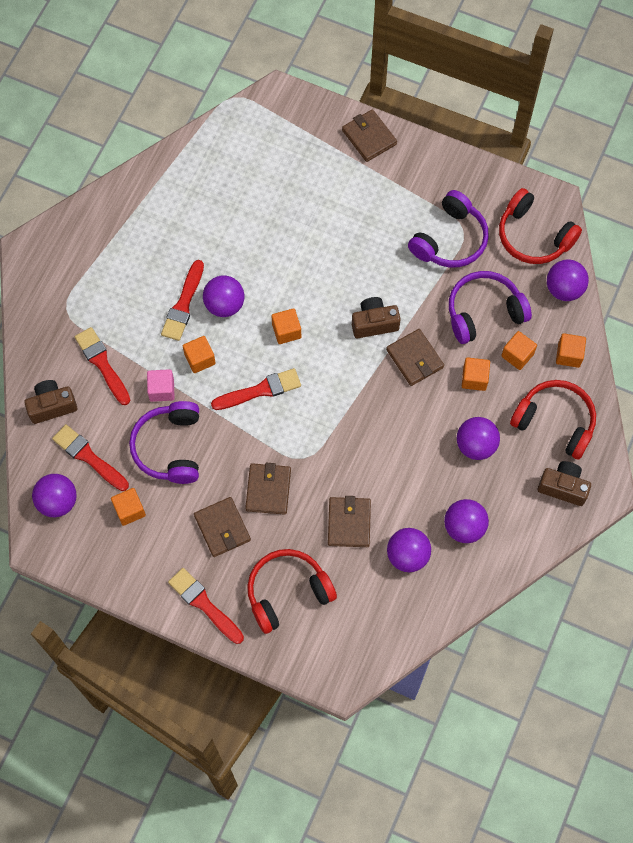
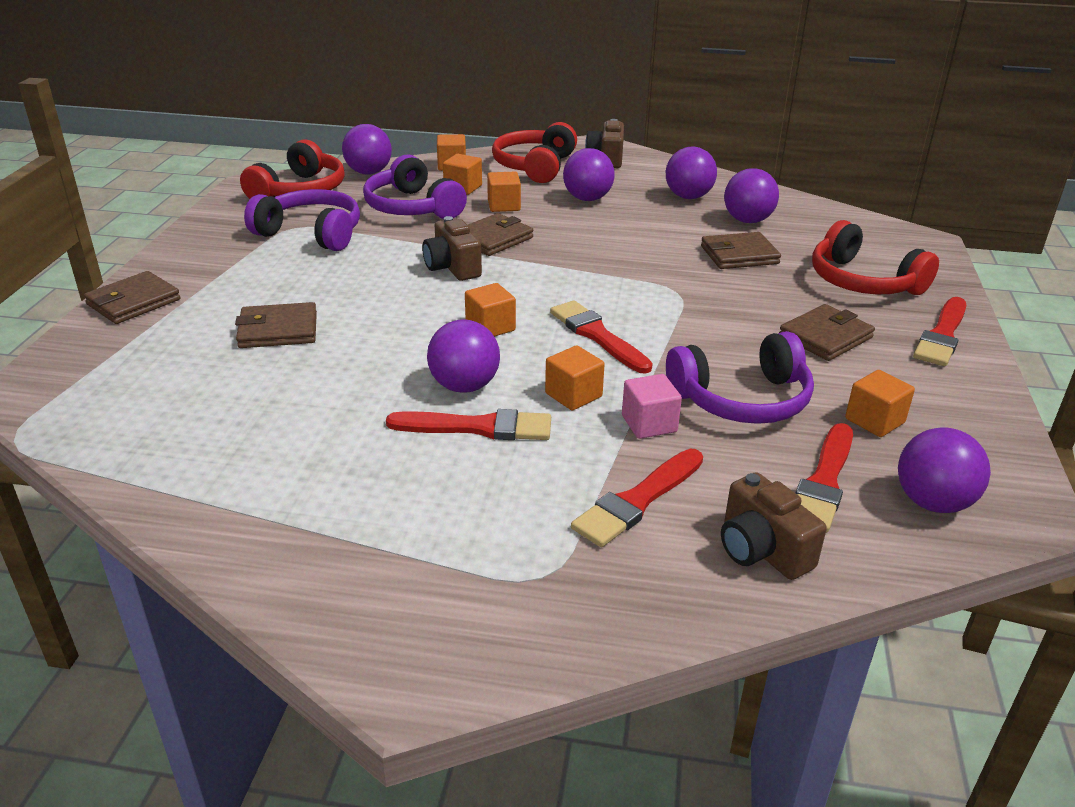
camera: 105 degrees left, 35 degrees down
(268, 490) = (741, 311): brown wallet -> brown wallet (278, 330)

